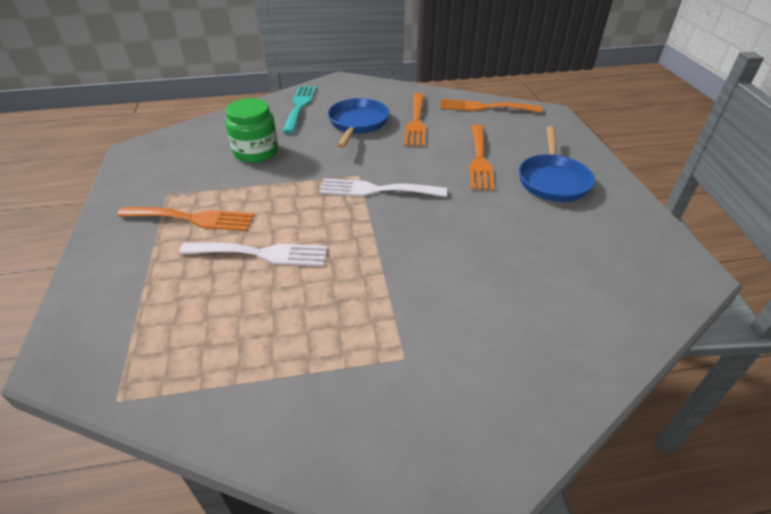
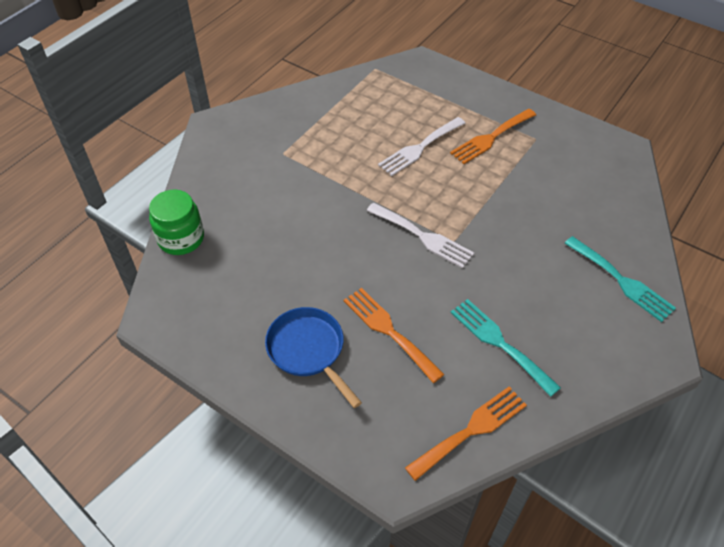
camera: 135 degrees right, 10 degrees up
(256, 152) = (553, 206): green jar -> green jar (181, 238)
(357, 123) = (541, 298): blue pan -> none
(376, 190) = (423, 237): white fork -> white fork turned 75 degrees clockwise
(416, 122) = (499, 343): orange fork -> turquoise fork

